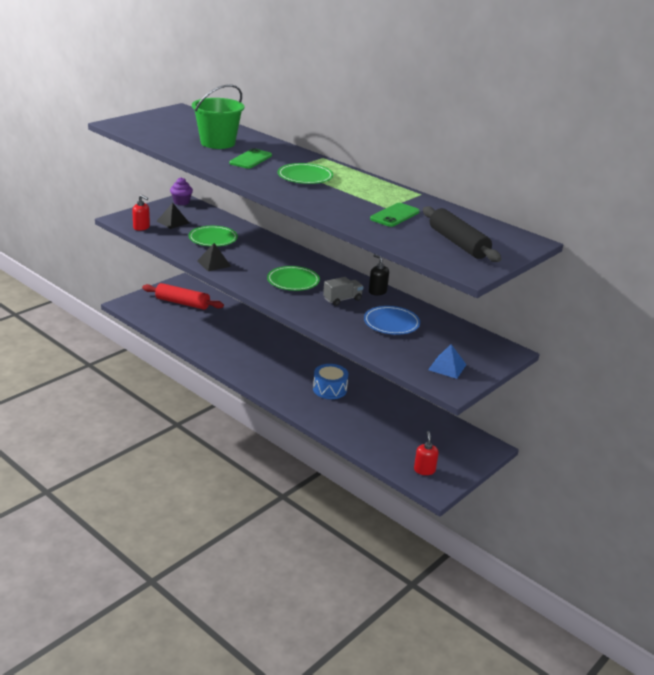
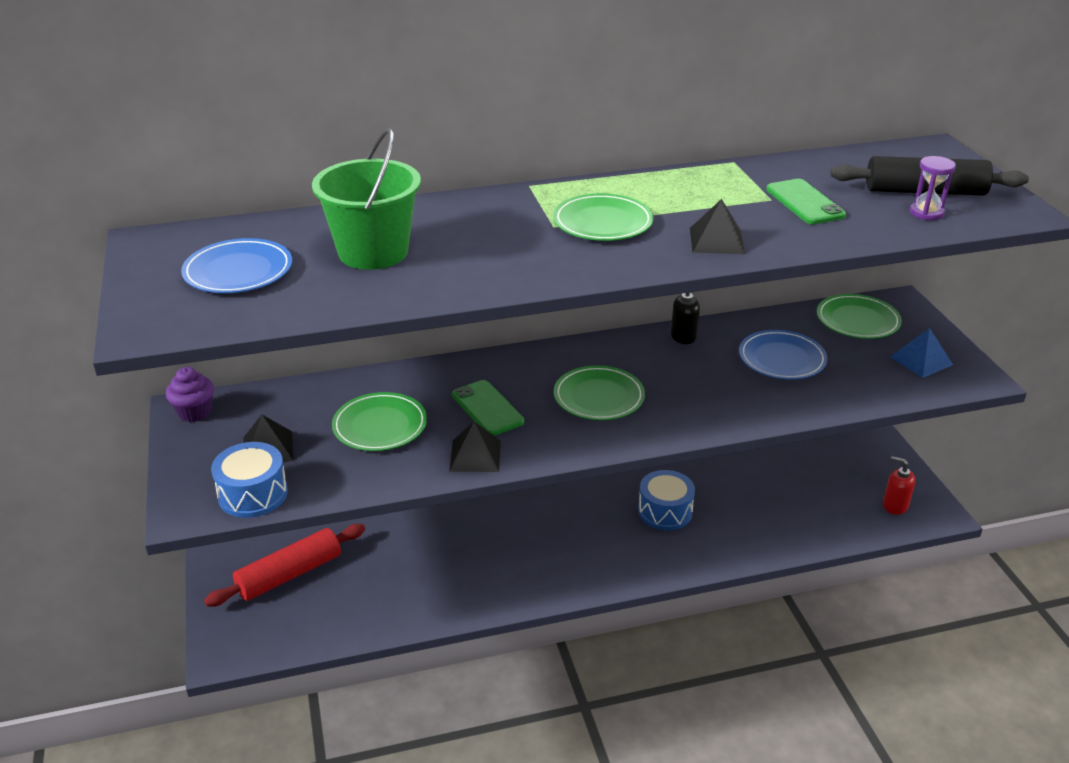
camera: 55 degrees left, 5 degrees up
(141, 227) = (253, 494): red soap dispenser -> blue drum
(174, 127) = (238, 271): none -> blue plate
(250, 159) = (484, 245): green phone -> green phone (487, 408)
(319, 201) = (717, 240): none -> black pyramid
(342, 299) = (687, 374): grey truck -> none
(428, 246) = (926, 213): none -> purple hourglass
(466, 340) = (857, 320): none -> green plate

